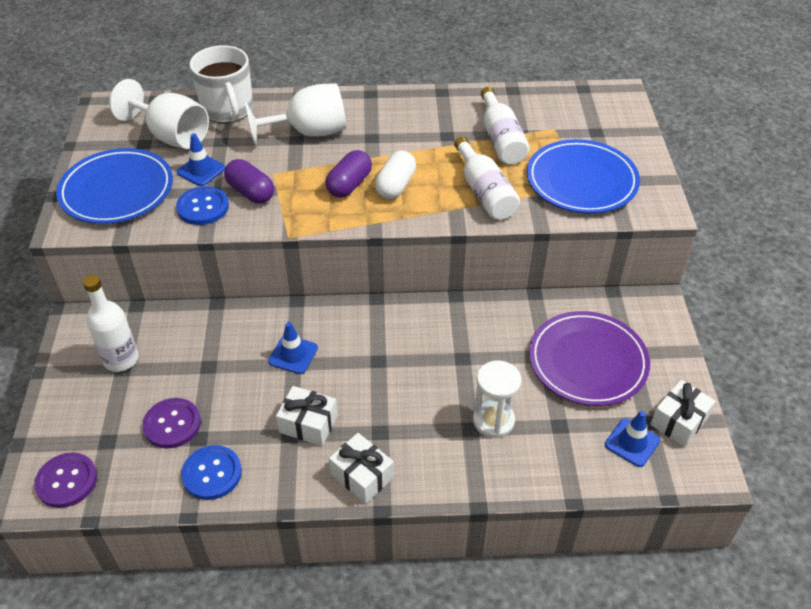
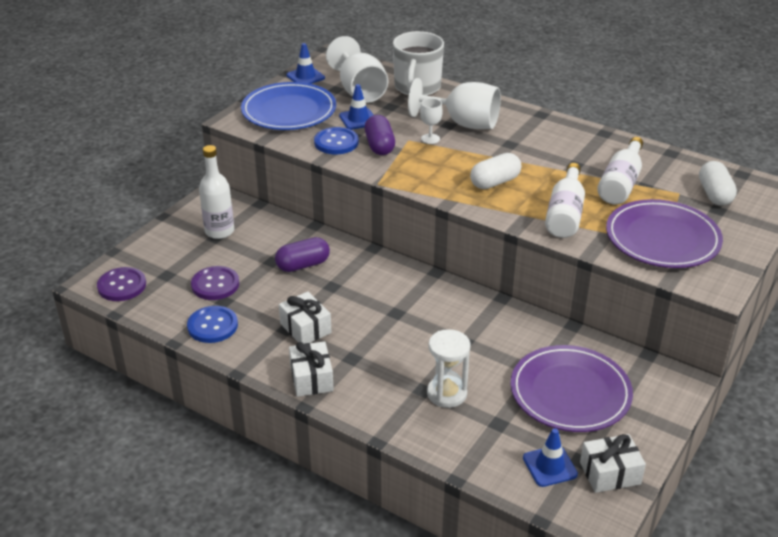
camera: 35 degrees right, 10 degrees down
(293, 163) = (430, 139): none -> white goblet
(293, 354) = (337, 280): blue traffic cone -> blue traffic cone (305, 77)
(349, 185) = (458, 168): purple capsule -> purple capsule (303, 265)
(581, 118) = (714, 194): none -> white capsule
(581, 181) = (662, 239): blue plate -> purple plate

